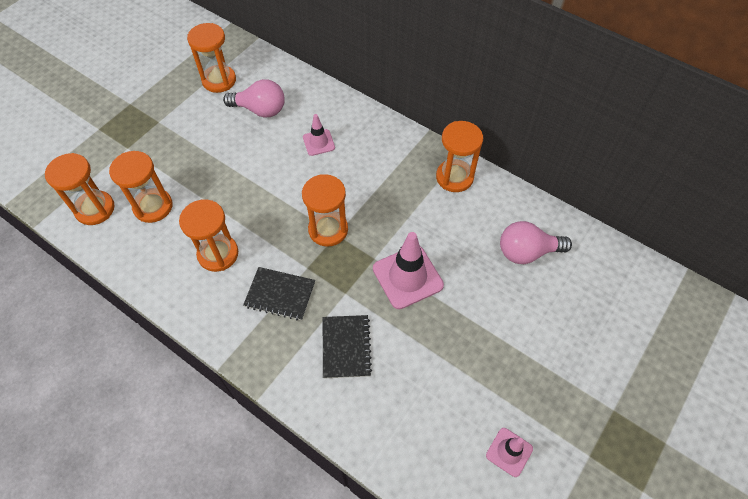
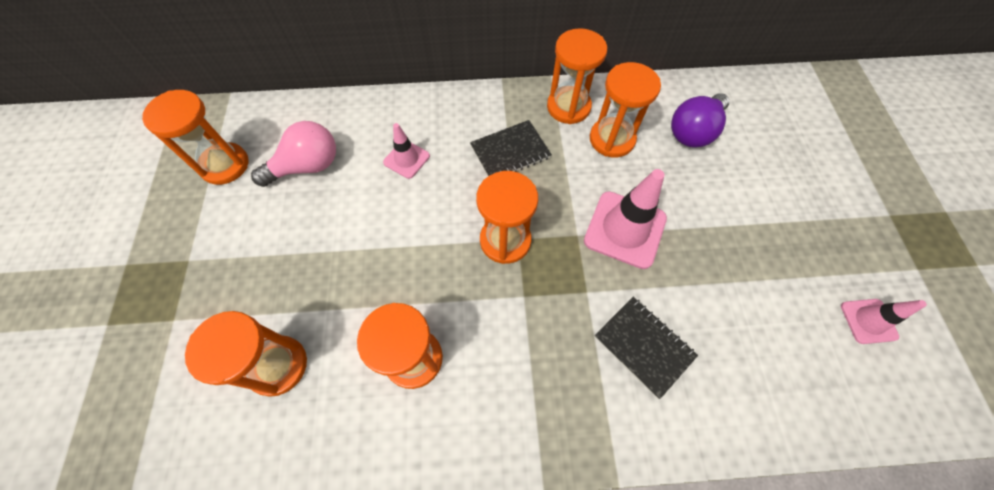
camera: 40 degrees left, 5 degrees up
(95, 209) = (197, 429): orange hourglass -> orange hourglass (612, 139)
(280, 294) = (525, 347): black notebook -> black notebook (510, 152)
(527, 252) = (693, 131): pink light bulb -> purple light bulb

